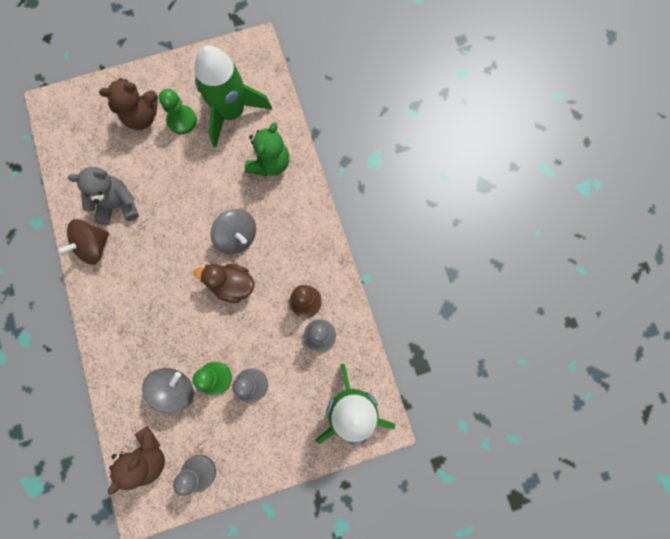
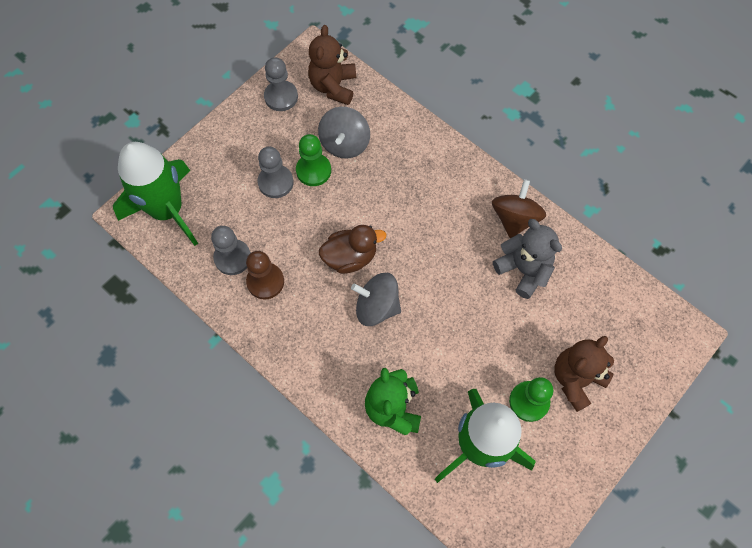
camera: 150 degrees right, 10 degrees down
(118, 205) = (523, 270): grey teddy bear -> grey teddy bear turned 90 degrees counterclockwise

